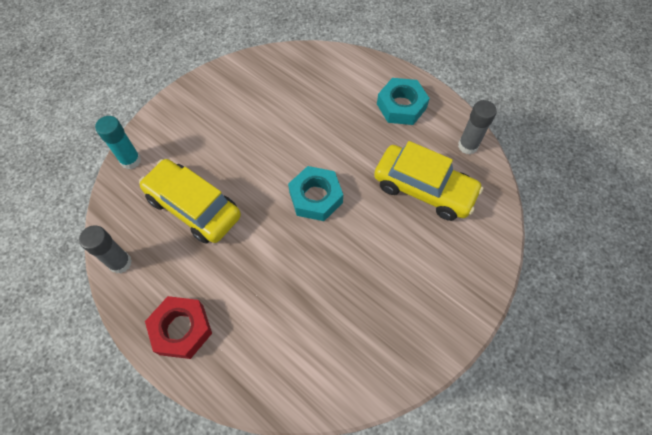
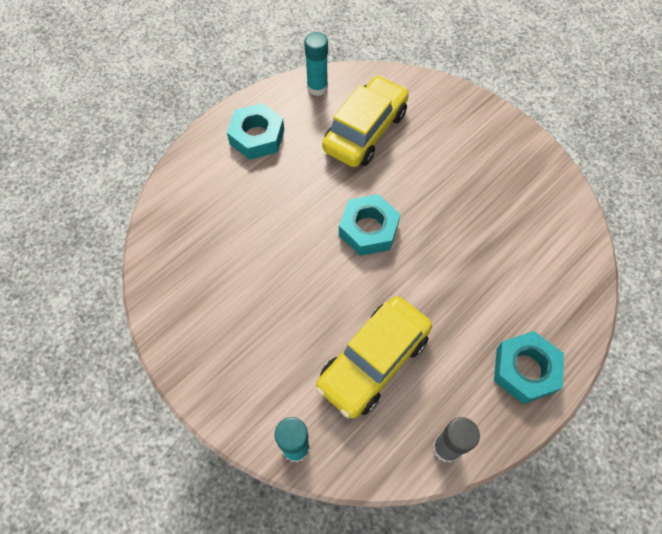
camera: 85 degrees left, 0 degrees up
(181, 329) = (525, 370): red nut -> turquoise nut
(468, 146) = (317, 88): grey glue stick -> turquoise glue stick

